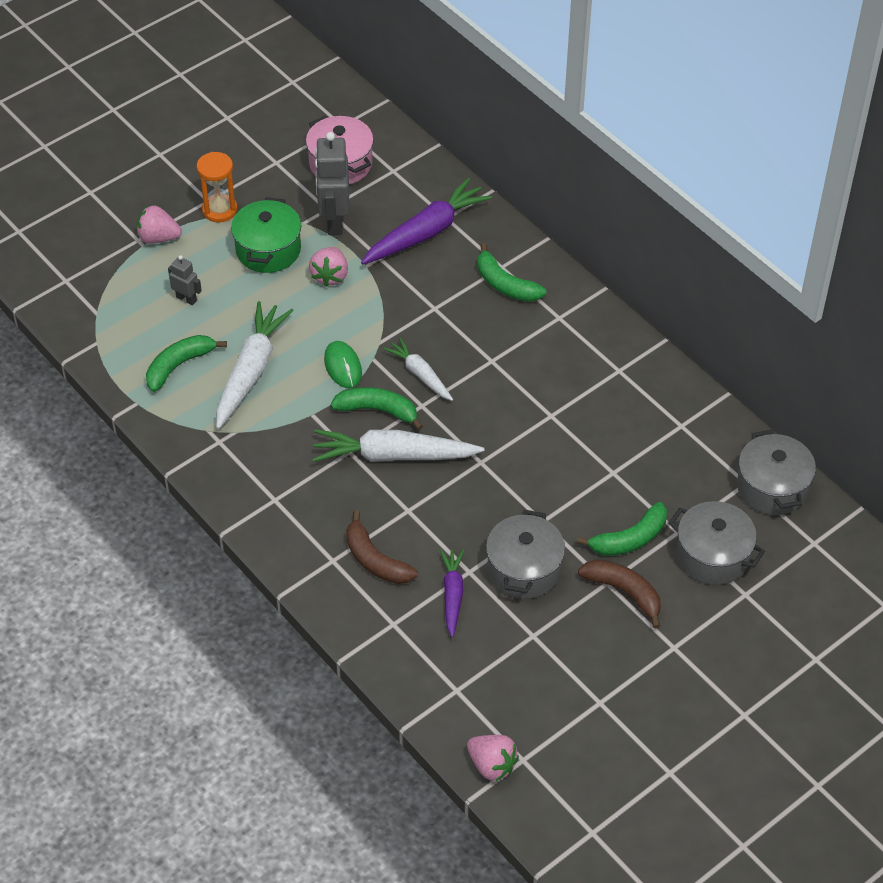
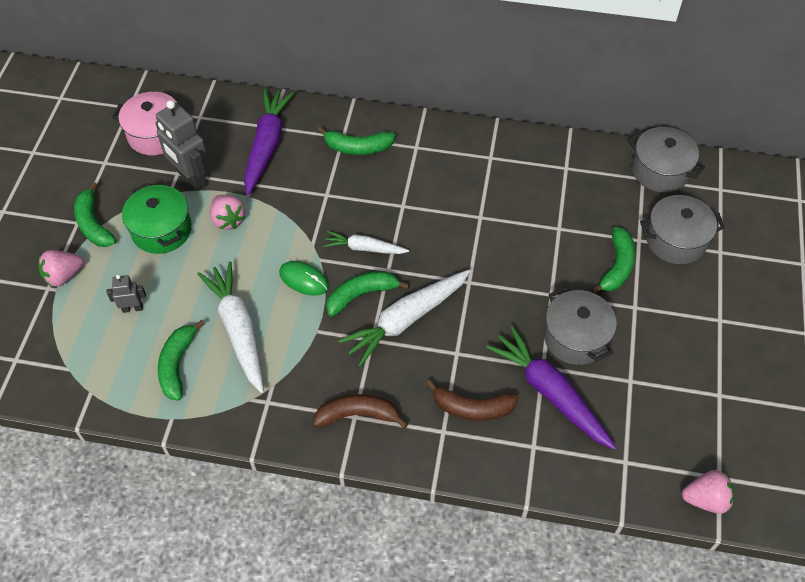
camera: 40 degrees left, 5 degrees up
(219, 210) = (94, 224): orange hourglass -> green banana
(452, 595) = (550, 393): purple carrot -> purple carrot, size x1.73
(624, 592) = (652, 305): brown banana -> brown banana (358, 415)

